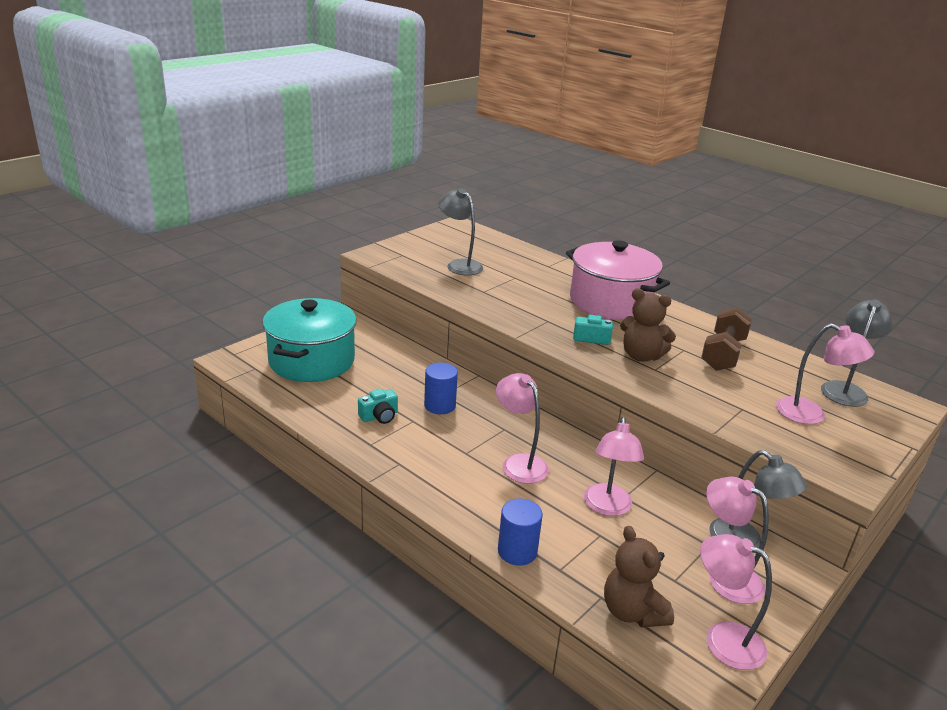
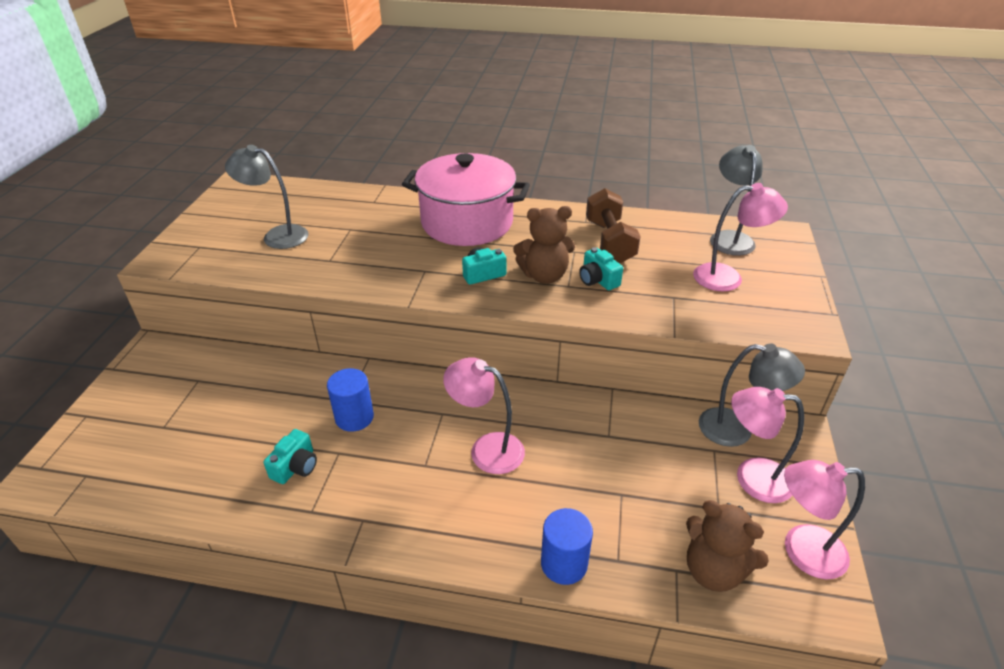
camera: 30 degrees left, 10 degrees up
(312, 361) = (158, 429): turquoise pot -> none
(607, 507) = (604, 457): pink lamp -> none
(685, 374) = (598, 280): none -> turquoise camera

